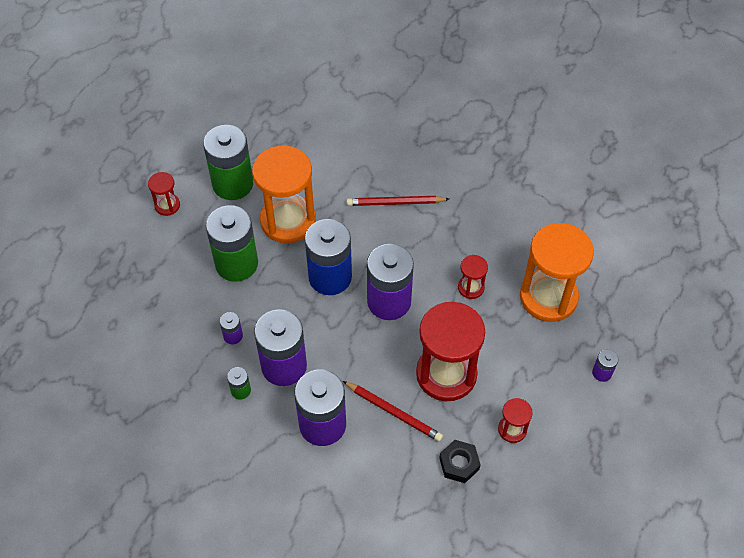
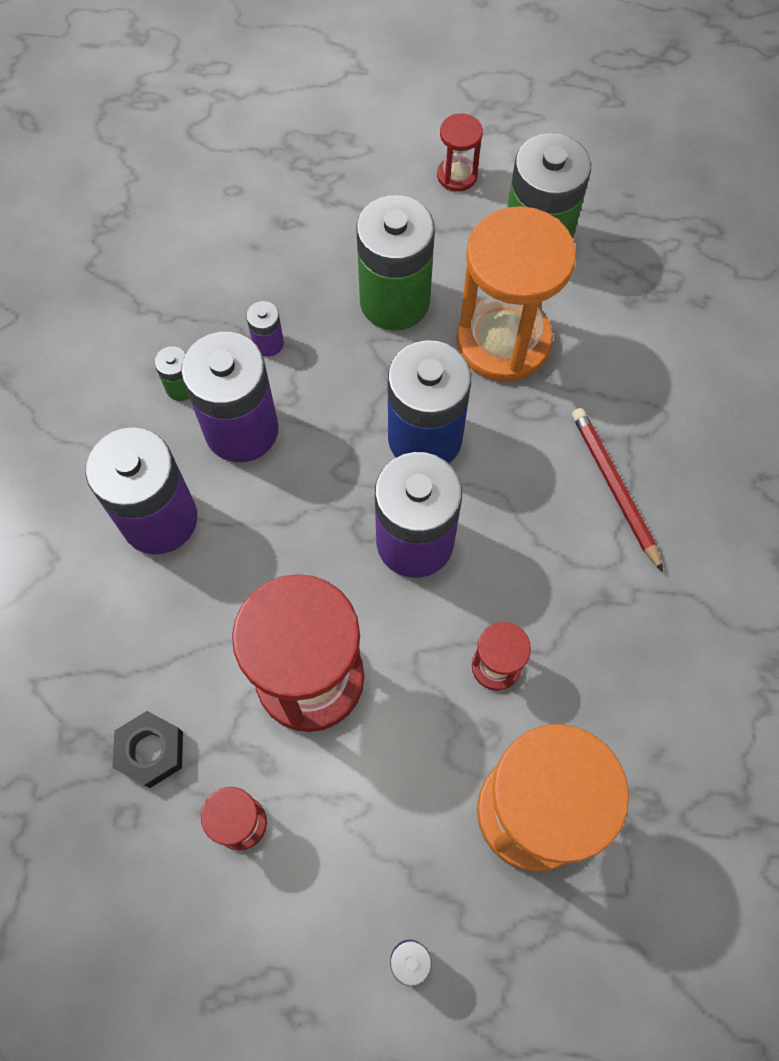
camera: 70 degrees right, 10 degrees up
(393, 412) = (213, 617): red pencil -> none

